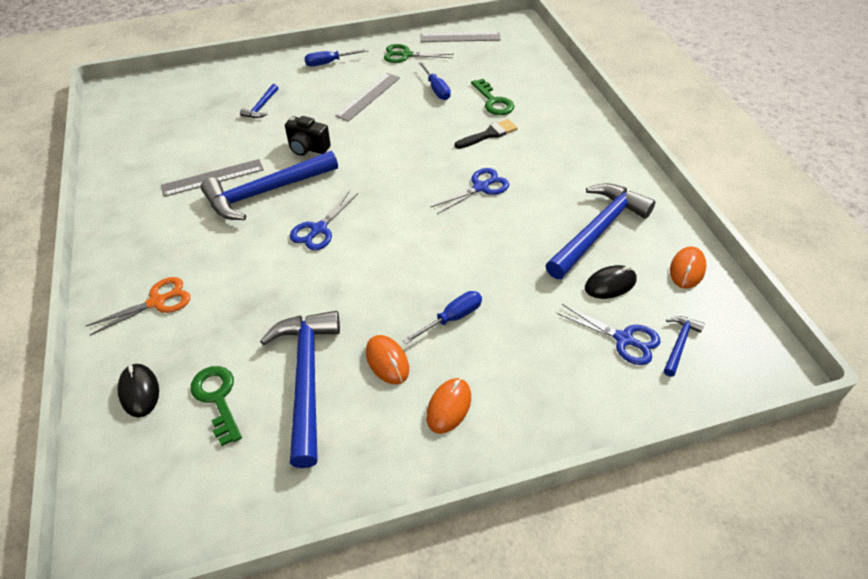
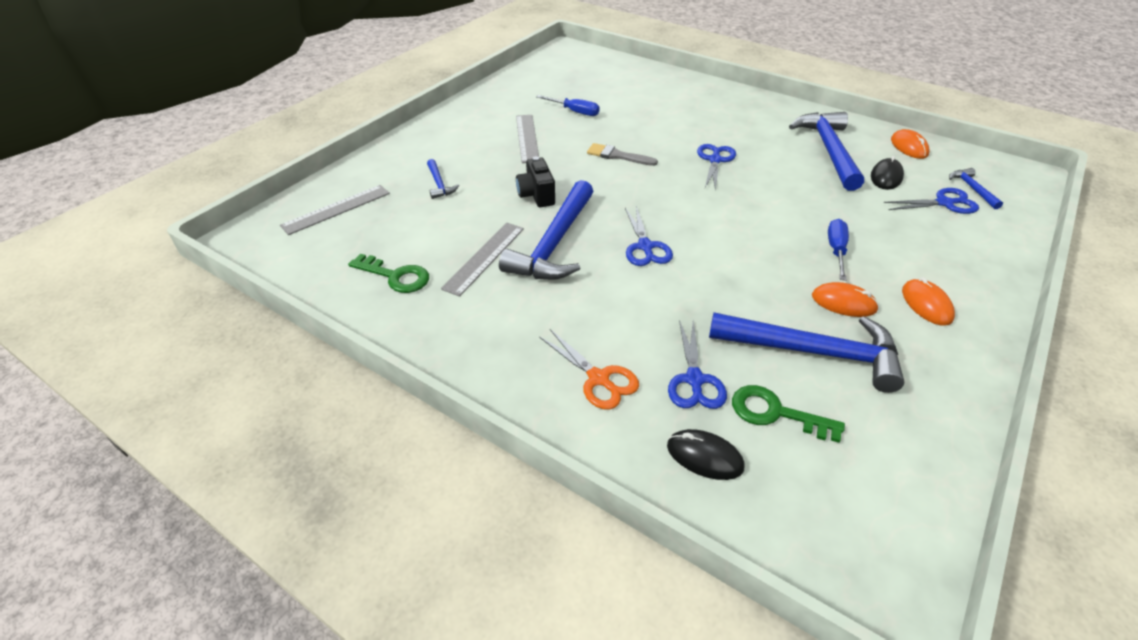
camera: 40 degrees left, 5 degrees down
(157, 302) = (599, 379): orange scissors -> orange scissors turned 120 degrees clockwise
(206, 342) = (694, 380): none -> blue scissors
(306, 379) = (813, 352): blue hammer -> blue hammer turned 150 degrees clockwise
(307, 148) = (536, 195): black camera -> black camera turned 90 degrees clockwise
(329, 63) = (450, 128): blue screwdriver -> none
(405, 55) = (510, 98): green scissors -> none
(410, 144) = (617, 156): none -> grey brush
(460, 37) = (535, 71): grey ruler -> grey ruler (336, 209)
(489, 134) = (664, 125): black brush -> none
(493, 101) = (631, 103): green key -> green key (395, 276)

